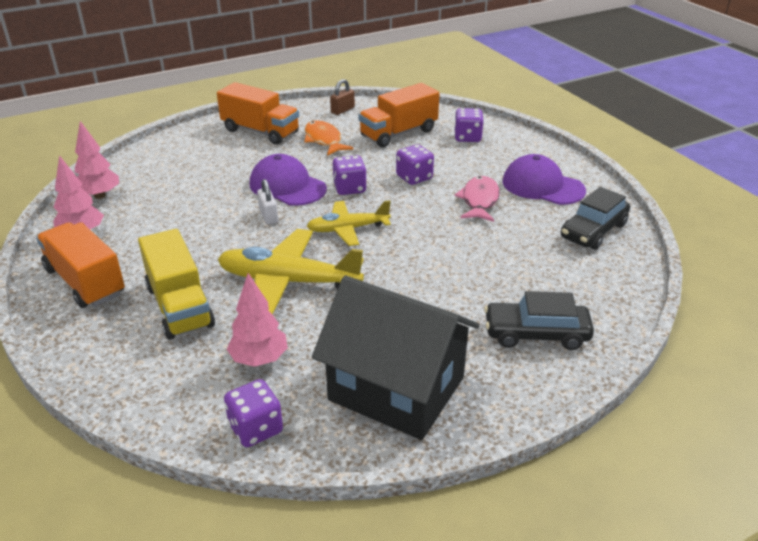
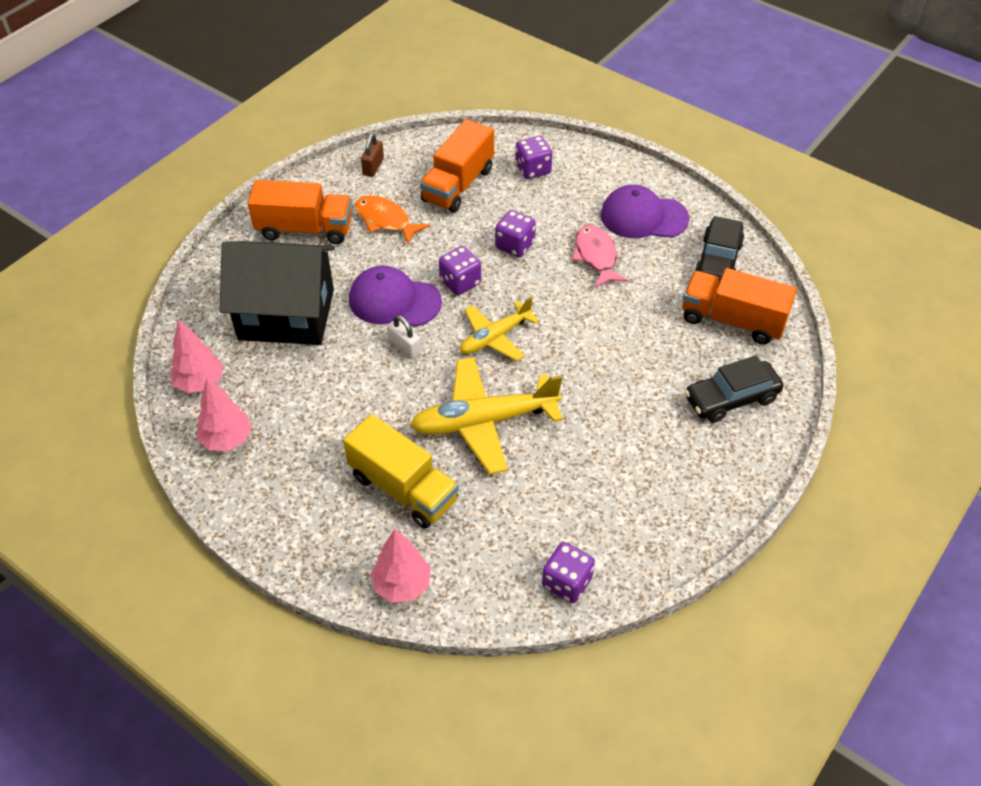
camera: 25 degrees left, 15 degrees up
(85, 282) = (285, 496): orange truck -> orange truck (732, 320)
(259, 359) = (520, 516): pink tree -> pink tree (402, 585)
(396, 388) = (653, 498): black house -> black house (286, 314)

